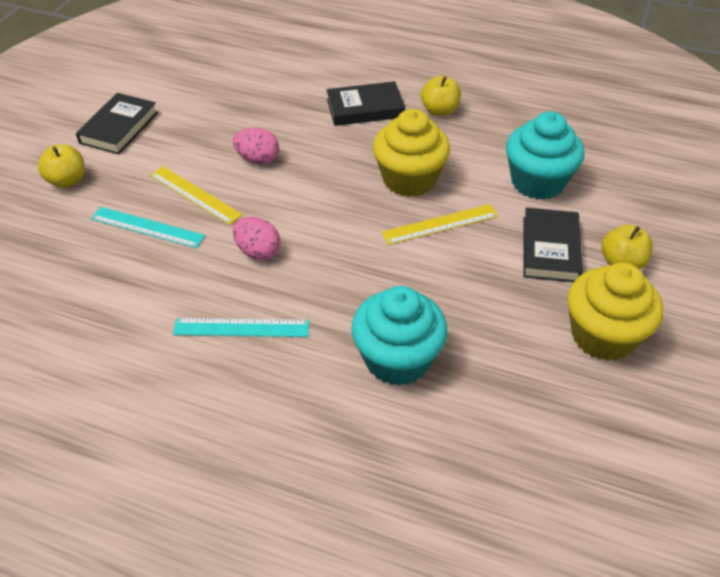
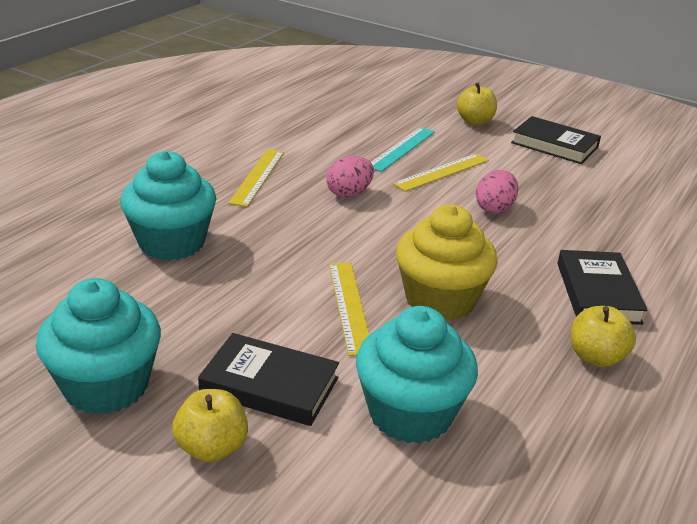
camera: 100 degrees right, 15 degrees down
(241, 328) = (257, 176): turquoise ruler -> yellow ruler
(603, 336) = (106, 386): yellow cupcake -> turquoise cupcake

